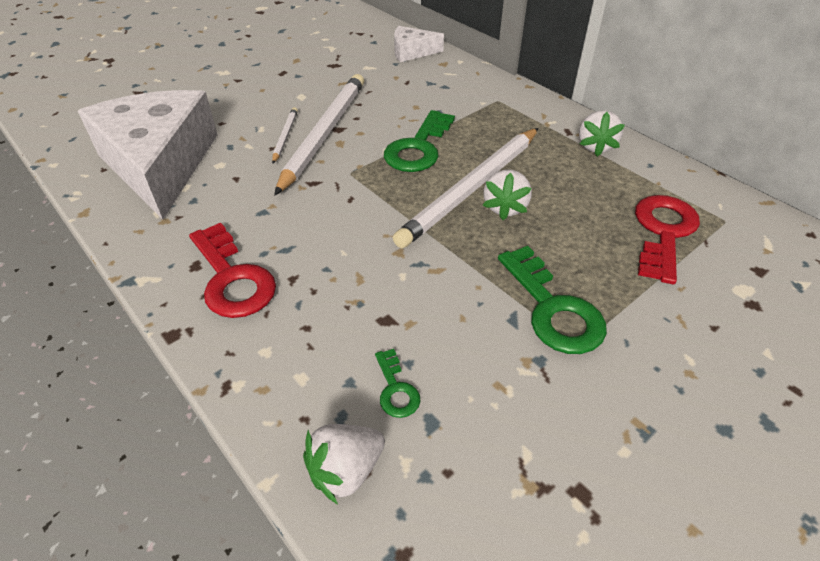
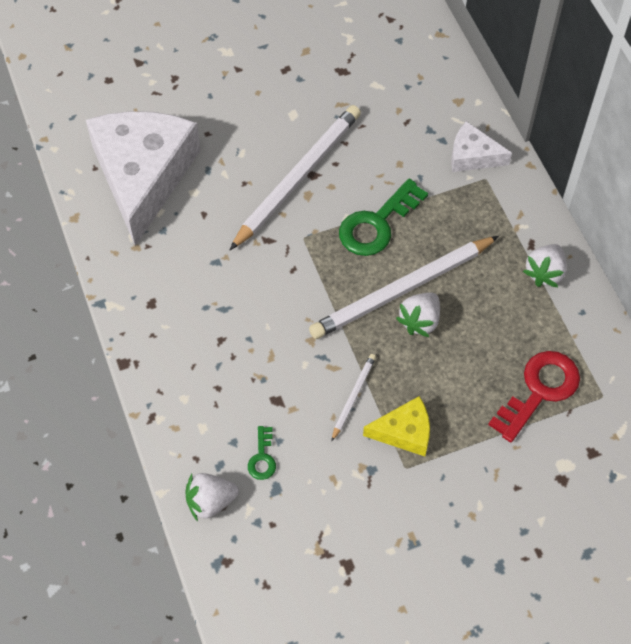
camera: 20 degrees right, 15 degrees up
(232, 278) = (176, 325): red key -> none
(285, 136) = (260, 171): white pencil -> white pencil (353, 396)
(411, 52) = (432, 71): white cheese -> white cheese (472, 156)
(553, 309) = (404, 432): green key -> yellow cheese

